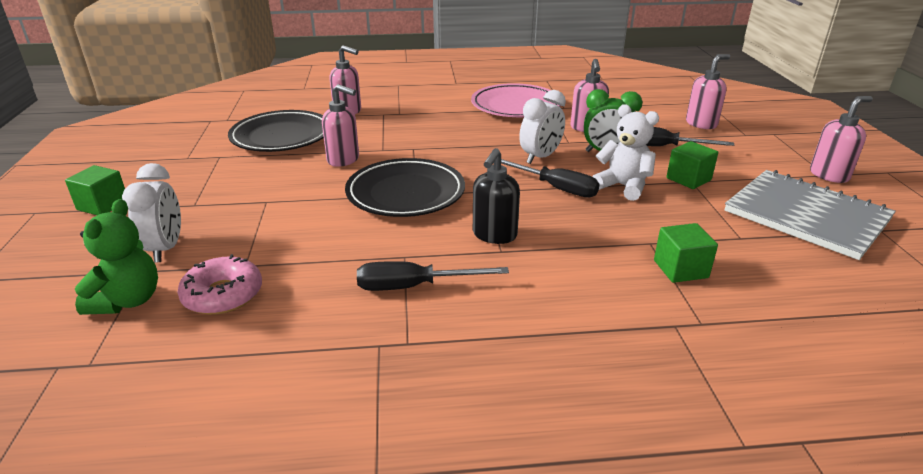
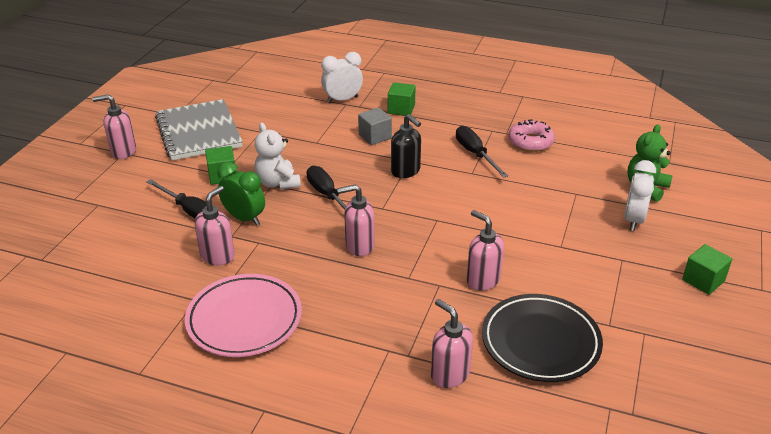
camera: 155 degrees left, 5 degrees up
(223, 295) = (588, 177): pink donut -> pink donut (530, 142)
(405, 193) = (445, 222): black plate -> none
(414, 286) = (475, 154): black screwdriver -> black screwdriver turned 135 degrees counterclockwise
(494, 235) = (405, 171): black soap dispenser -> black soap dispenser turned 90 degrees clockwise
(540, 157) = (305, 230): white clock -> white clock (342, 100)
(584, 273) = (375, 136): none -> grey cube
(680, 269) = (320, 125): green cube -> green cube (401, 109)
(701, 124) = (108, 228): pink soap dispenser -> pink soap dispenser (359, 246)

